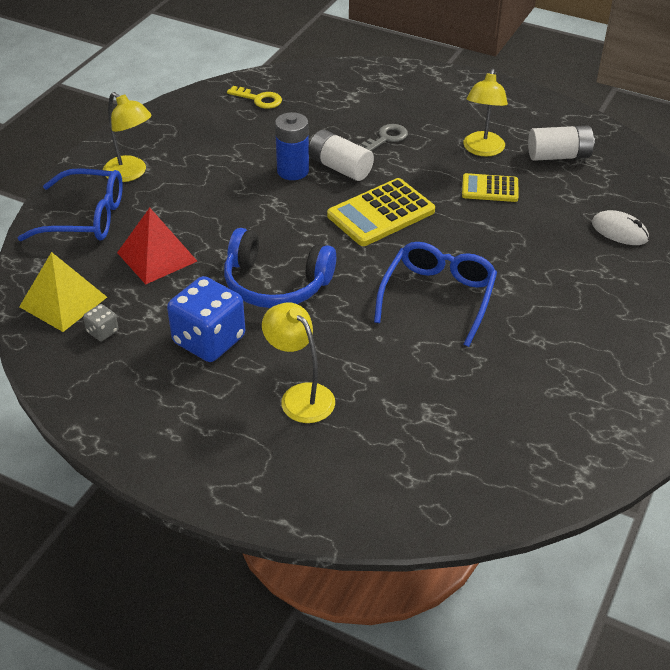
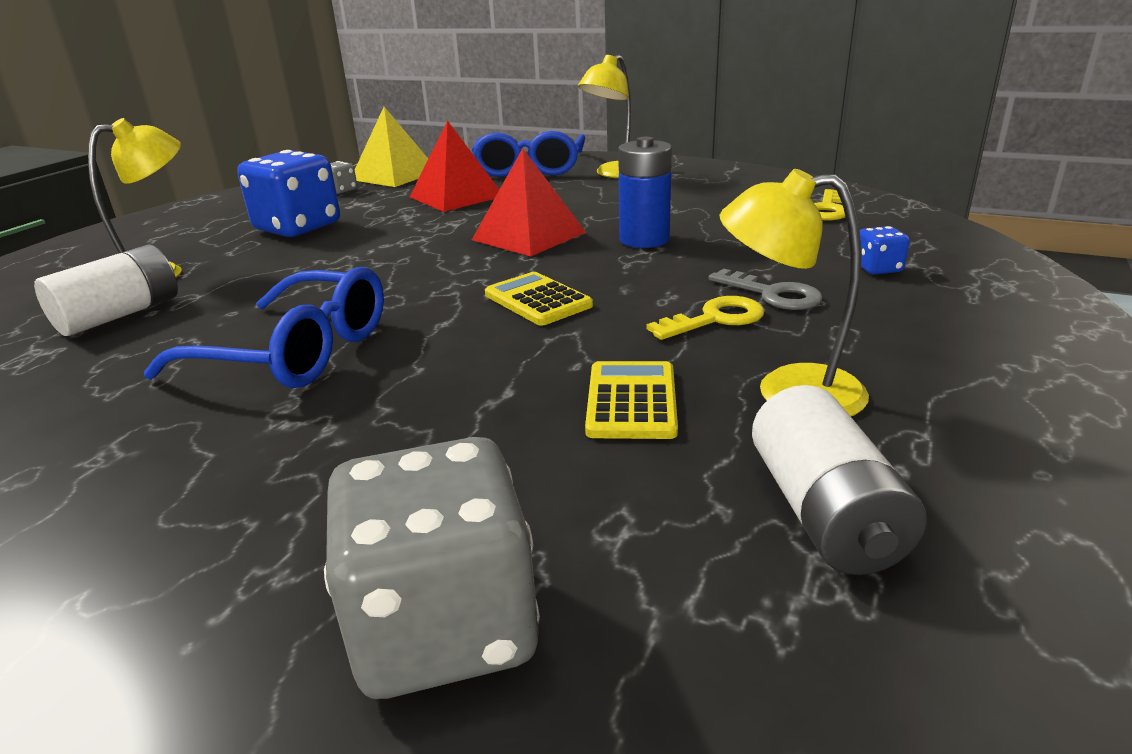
camera: 90 degrees right, 15 degrees down
(270, 217) = (529, 236): none -> red pyramid
(276, 283) = (384, 248): blue headphones -> none
(340, 167) = (664, 266): white battery -> white battery (120, 315)
(358, 103) = (878, 268): none -> blue dice
(381, 213) = (537, 300): yellow calculator -> yellow calculator, size x0.60
(412, 158) = (716, 319): none -> yellow key
(619, 231) = (444, 627): white mouse -> grey dice

